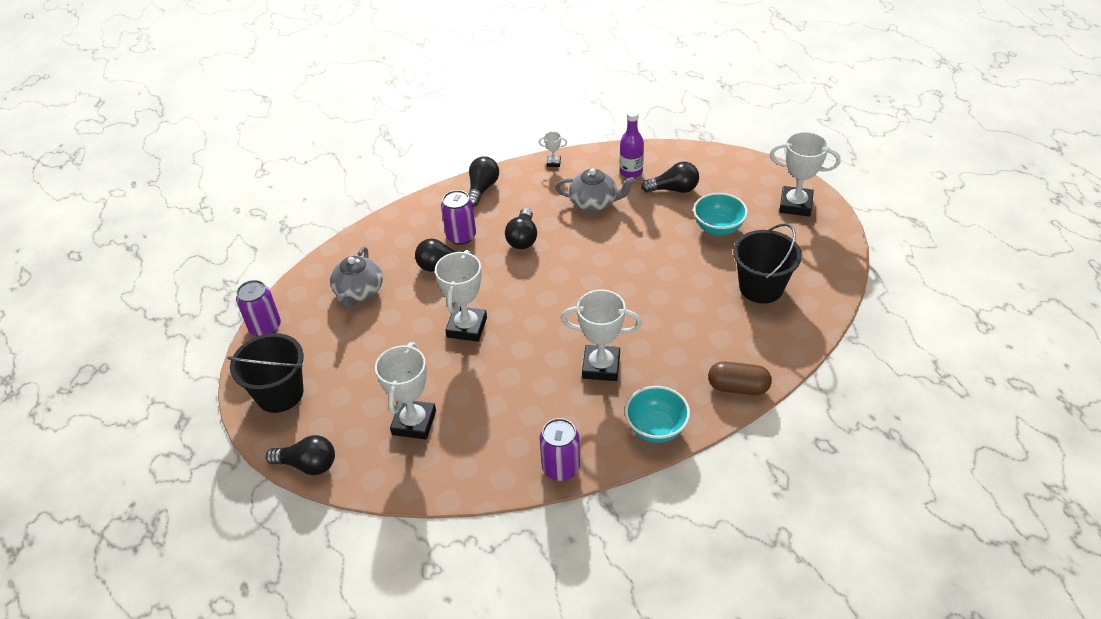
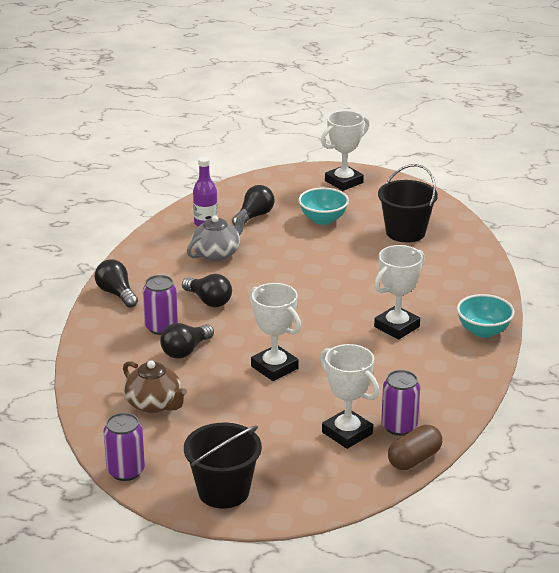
camera: 55 degrees left, 15 degrees down
(308, 465) = (327, 504): black light bulb -> none
(359, 292) = (154, 404): grey teapot -> brown teapot
(553, 163) = (139, 249): white trophy -> none
(561, 468) = (473, 385): purple can -> purple can (399, 426)
(738, 387) = (485, 284): brown capsule -> brown capsule (414, 459)

